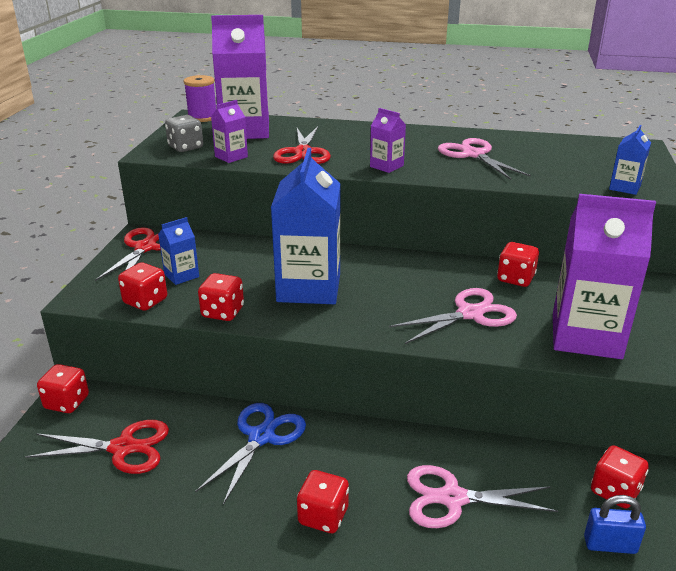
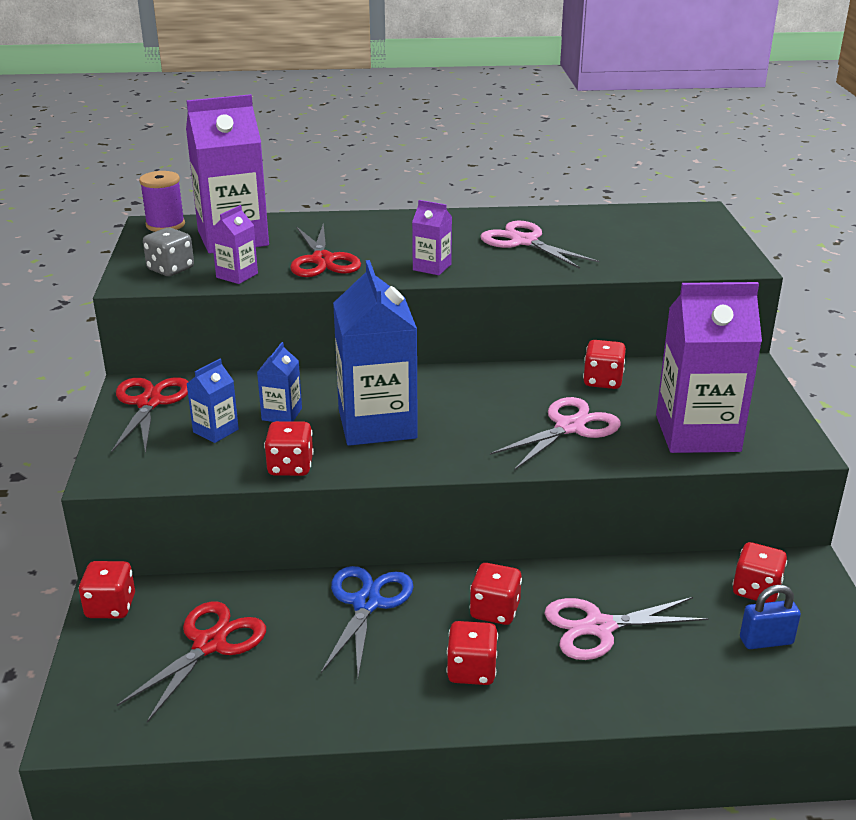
camera: 15 degrees left, 0 degrees up
(123, 448) = (209, 644): red scissors -> red scissors turned 45 degrees counterclockwise
(145, 301) = (189, 468): red dice -> red dice (495, 611)
(625, 187) = (702, 264): blue carton -> blue carton (282, 414)

